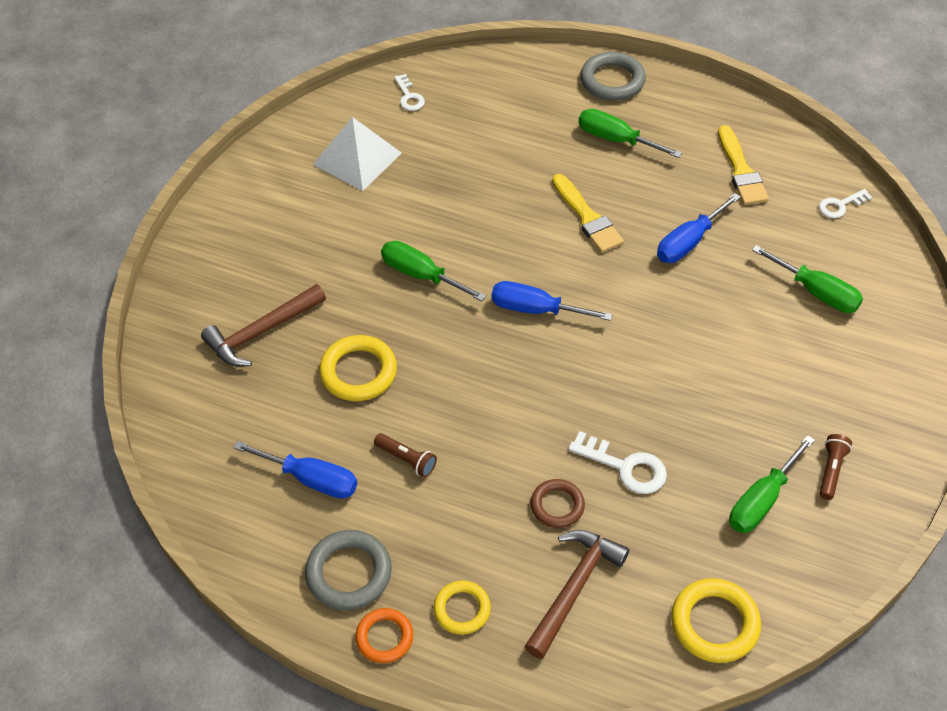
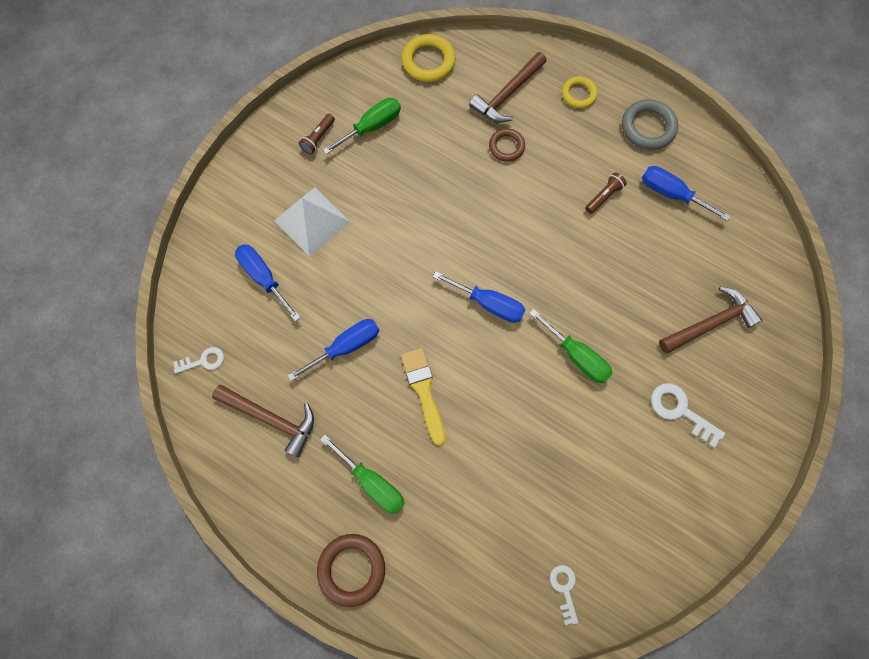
camera: 170 degrees left, 20 degrees up
(357, 158) = (623, 507): white pyramid -> white pyramid (312, 221)
(358, 372) = (634, 273): yellow ring -> none
(384, 637) = (627, 86): orange ring -> none
(406, 459) = (603, 196): brown flashlight -> brown flashlight turned 90 degrees clockwise
(612, 80) = (351, 569): grey ring -> brown ring
(625, 467) = (454, 165): white key -> white key (680, 411)
(741, 171) = (271, 418): yellow brush -> brown hammer
(816, 292) = (264, 278): green screwdriver -> blue screwdriver

